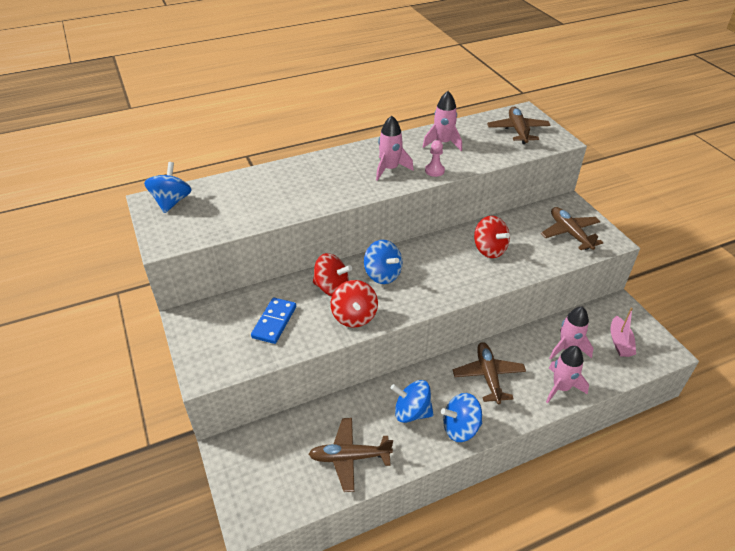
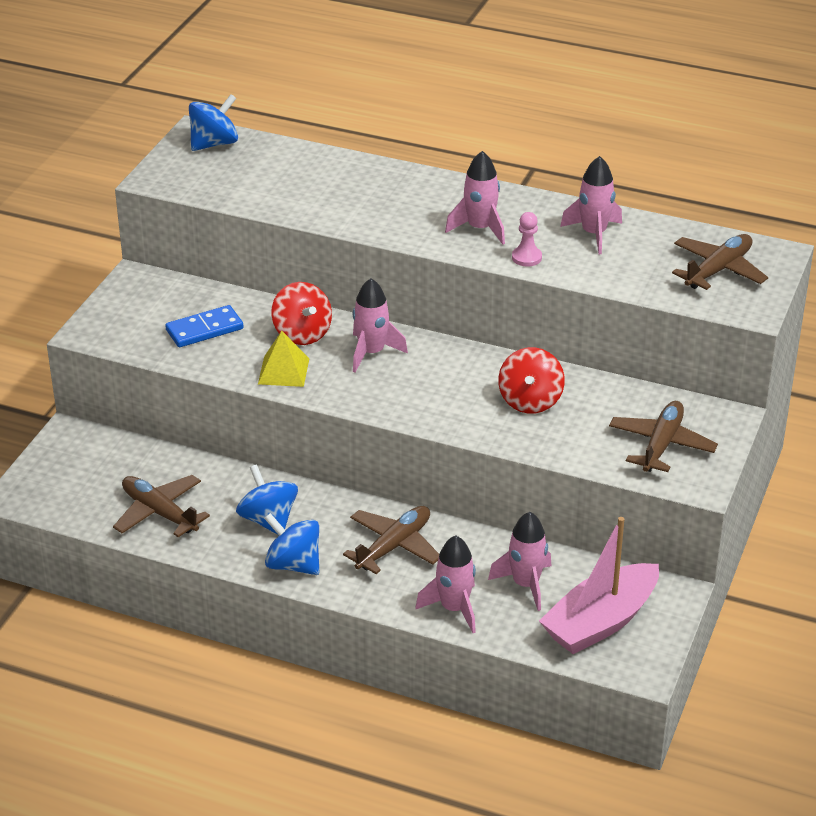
camera: 45 degrees right, 5 degrees down
(354, 316) = (283, 371): red spinning top -> yellow pyramid
(382, 274) = (372, 353): blue spinning top -> pink rocket
(620, 342) = (600, 622): pink boat -> pink boat, size x1.79

